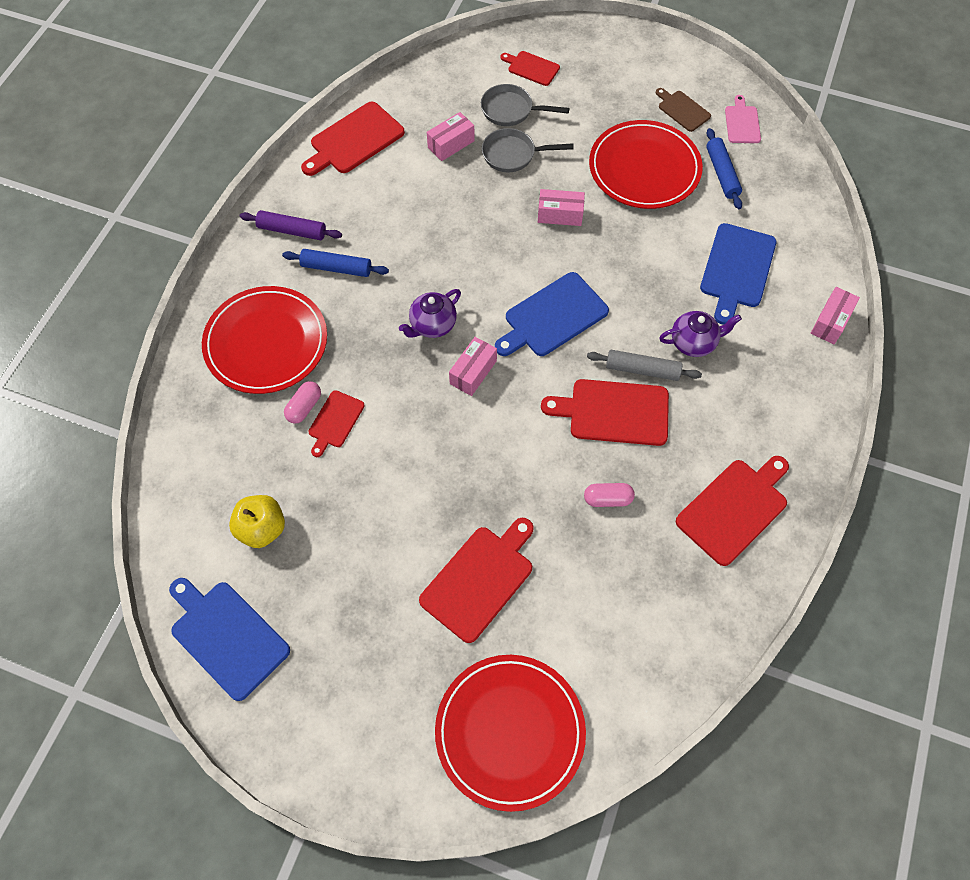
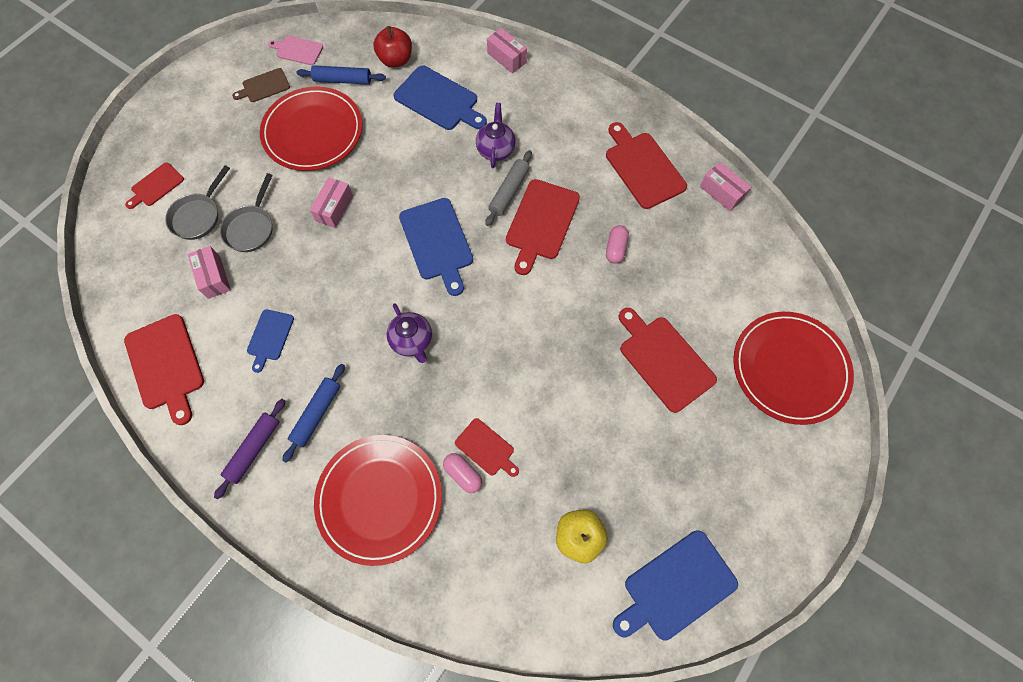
camera: 75 degrees left, 5 degrees up
(403, 207) = (270, 337): none -> blue cutting board
(473, 372) = (471, 318): pink box -> pink box (721, 192)
(772, 213) = (396, 60): none -> red apple

